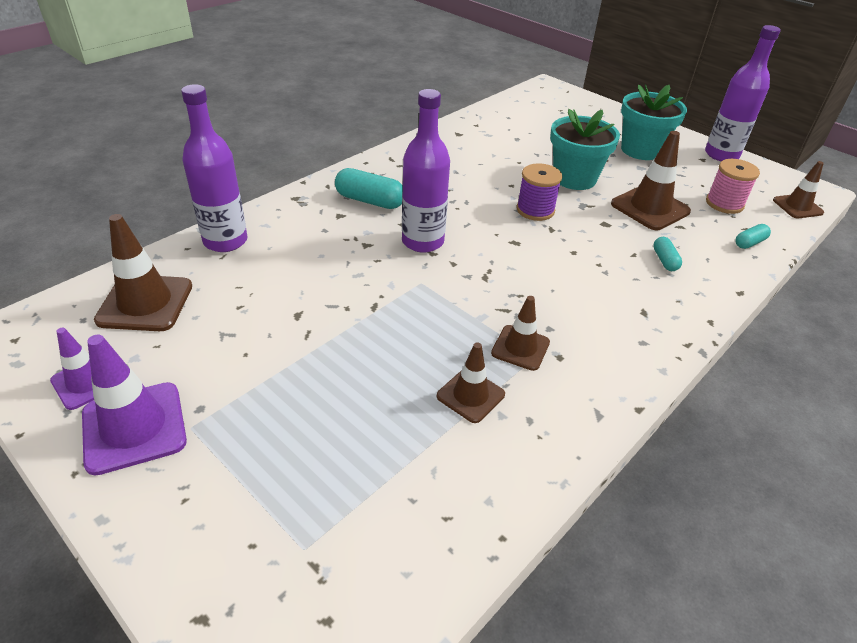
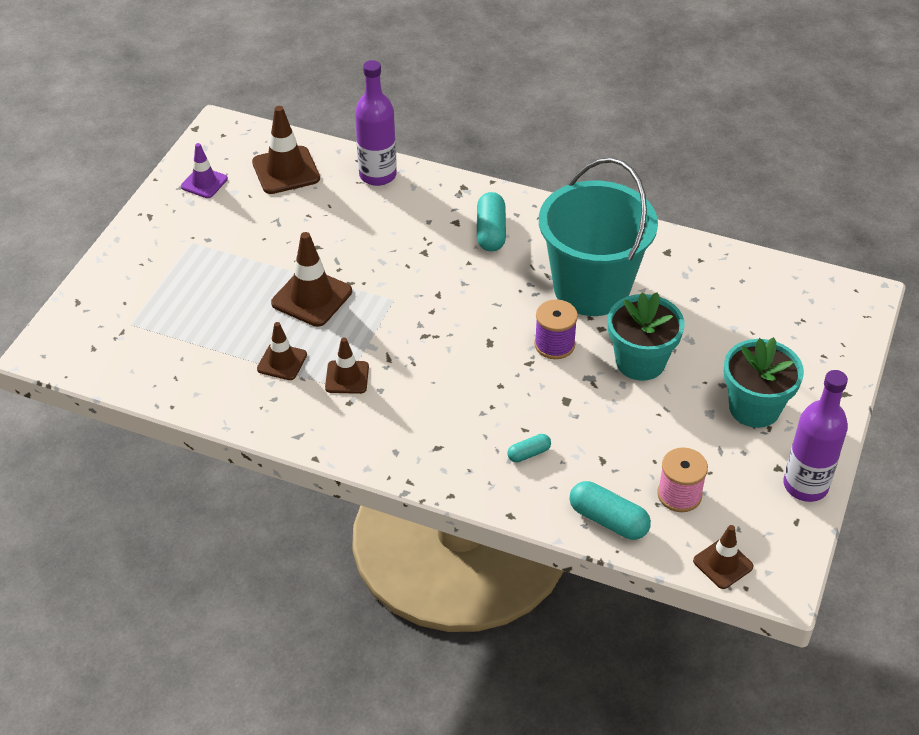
camera: 70 degrees right, 5 degrees up
(134, 427) = (180, 220): purple traffic cone -> none
(422, 241) = (450, 284): purple bottle -> none
(478, 175) = (591, 289): none -> turquoise bucket
(650, 208) = (622, 431): brown traffic cone -> brown traffic cone (312, 297)
(749, 243) = (608, 520): turquoise capsule -> turquoise capsule, size x1.79

